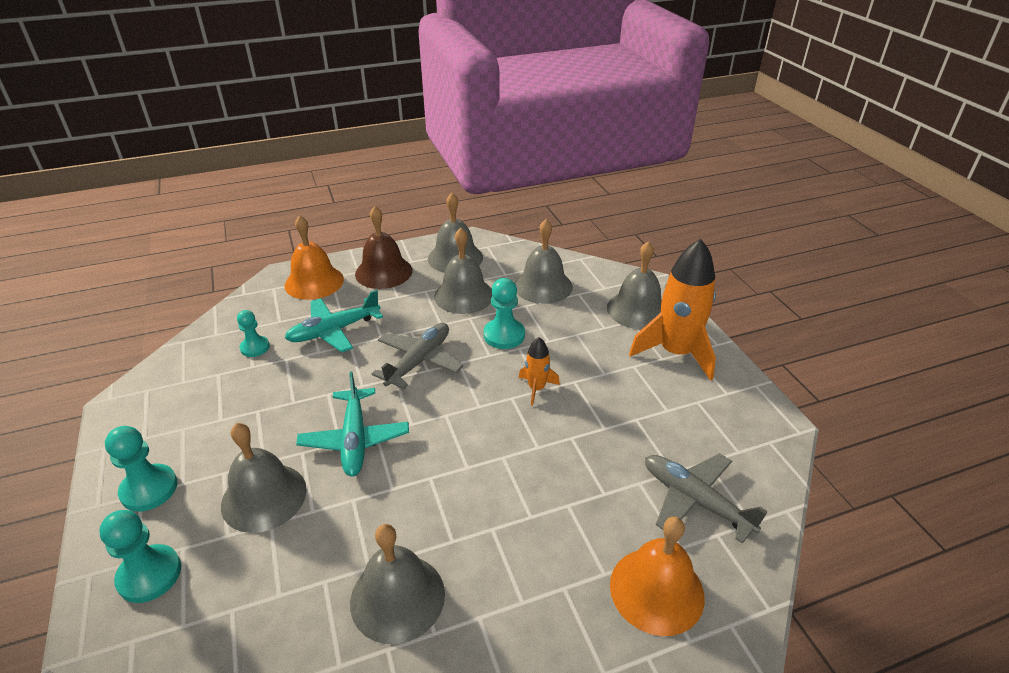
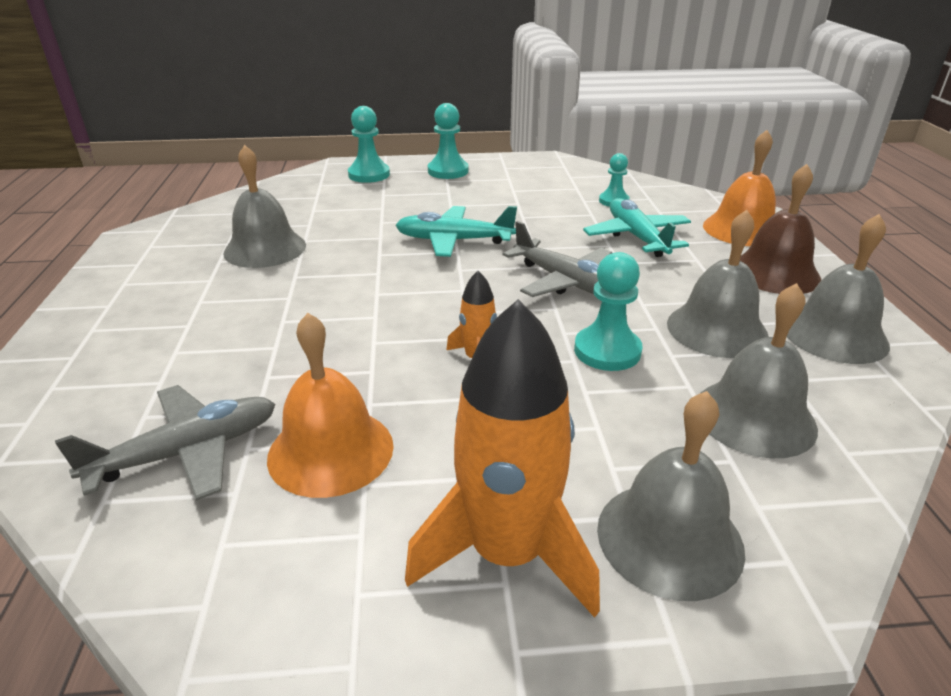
camera: 105 degrees right, 5 degrees down
(264, 497) = (411, 205): grey bell -> none
(656, 590) = (120, 380): orange bell -> orange bell (331, 451)

